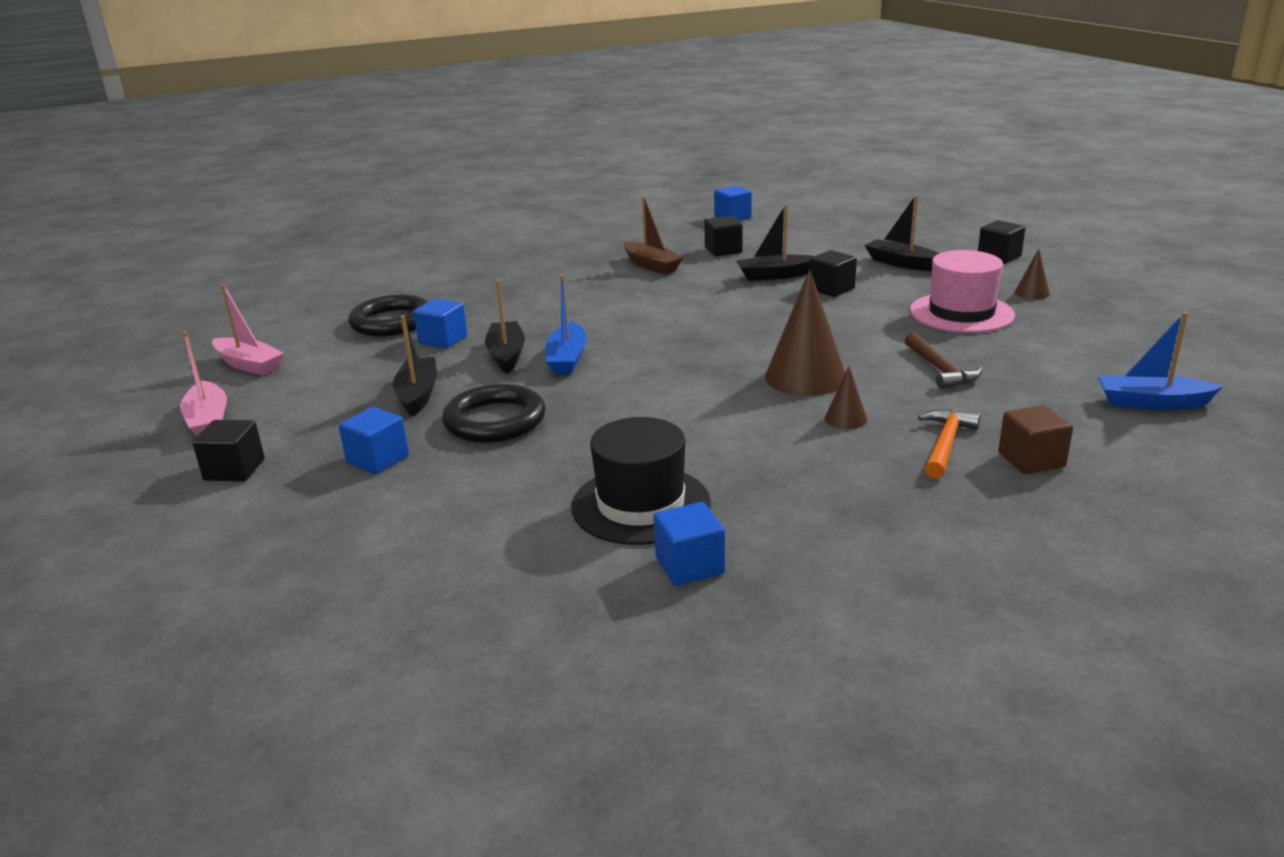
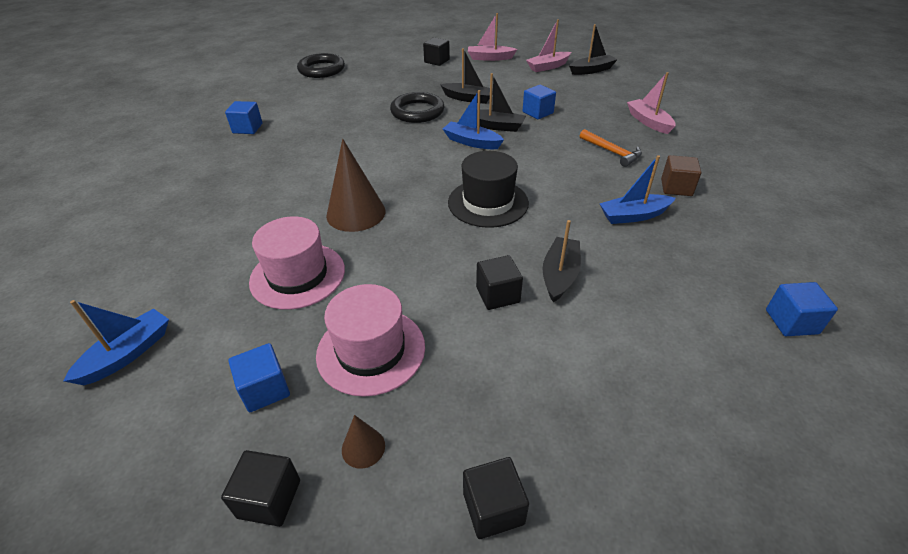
camera: 115 degrees right, 15 degrees up
(378, 459) = (411, 85): blue cube -> blue cube (265, 389)
(392, 322) = (580, 102): black ring -> black ring (321, 69)
(434, 283) = (648, 122): none -> pink boat
(641, 505) = (300, 129): black hat -> black hat (488, 203)
(651, 265) = (633, 216): brown boat -> blue boat
(723, 250) = (657, 270): black cube -> black cube (269, 499)
(845, 419) = (292, 206): brown cone -> none
(902, 263) = (534, 387): black boat -> black boat (591, 70)
(940, 369) = (297, 275): brown hammer -> pink hat
(945, 444) = (224, 228): orange hammer -> orange hammer (612, 152)
(1031, 460) = (169, 250): brown cube -> brown cube (676, 187)

